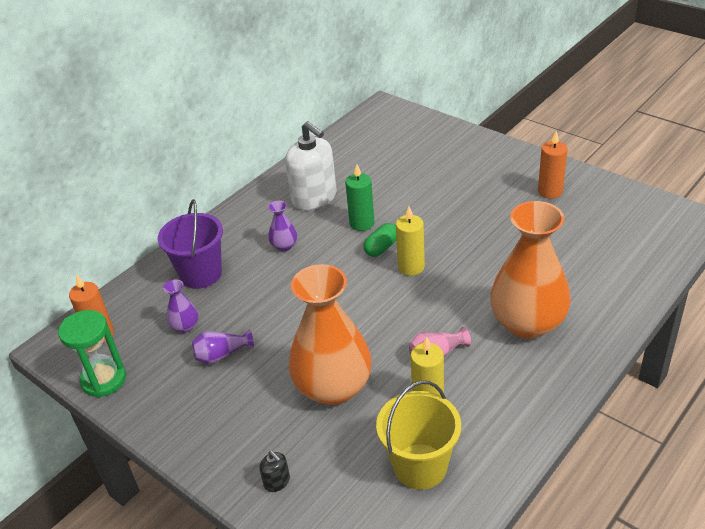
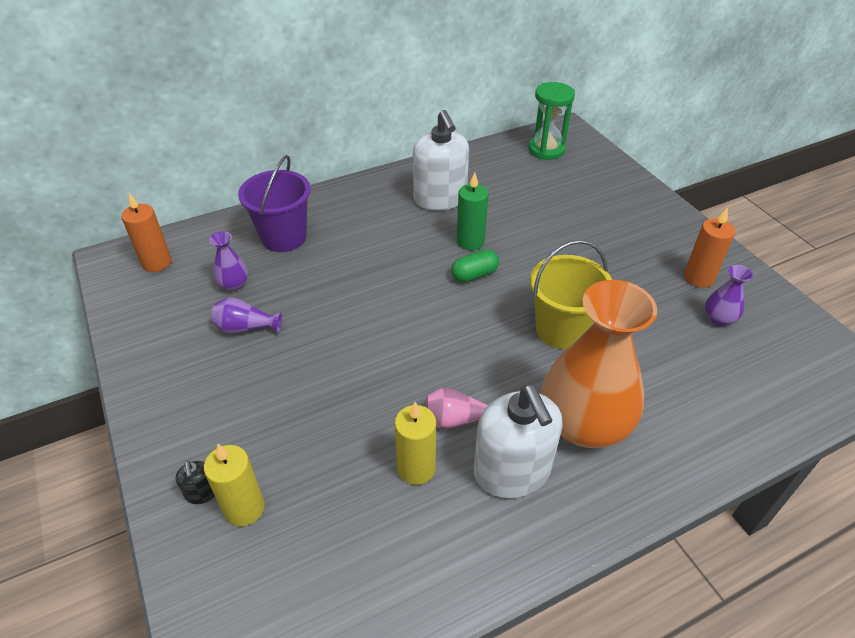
camera: 20 degrees right, 5 degrees up
(104, 380) = (127, 309): green hourglass -> green hourglass (546, 150)
(284, 246) = (379, 237): purple vase -> purple vase (718, 319)
(333, 387) = (327, 409): orange vase -> none
(411, 267) = (492, 307): yellow candle -> yellow candle (244, 508)
(420, 466) = (357, 547): yellow bucket -> yellow bucket (561, 329)
(497, 373) = (512, 471): none -> white soap dispenser

